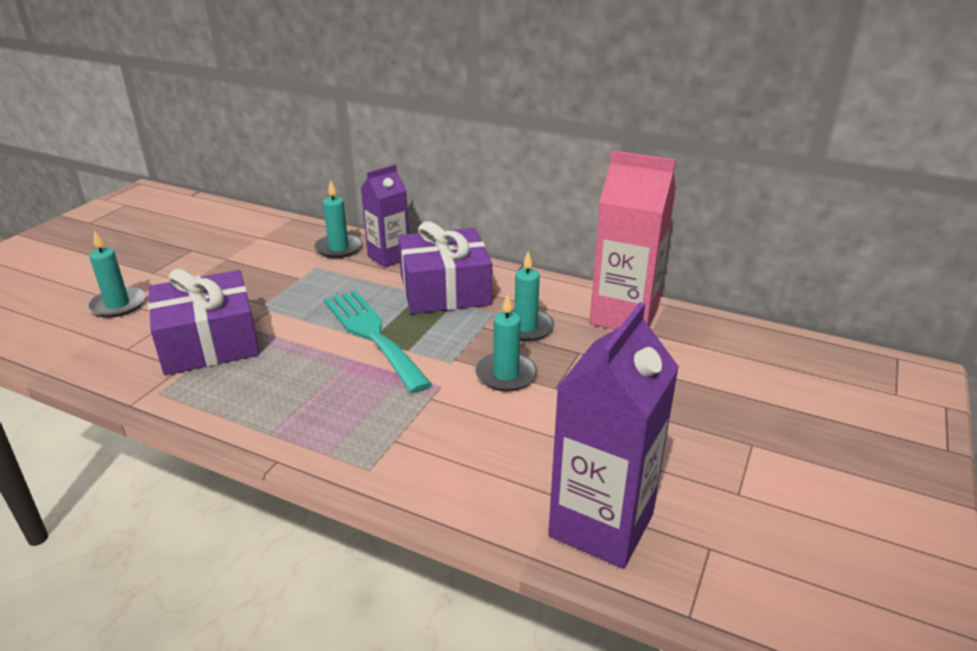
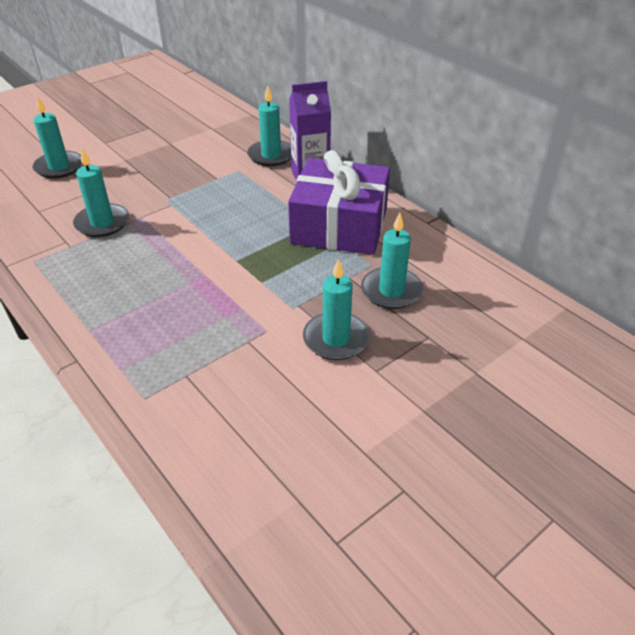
camera: 25 degrees right, 10 degrees up
(209, 342) = (102, 223): purple gift -> turquoise candle
(372, 335) = (240, 256): turquoise fork -> none
(601, 525) = (316, 550): purple carton -> none
(624, 316) = (507, 309): pink carton -> none

